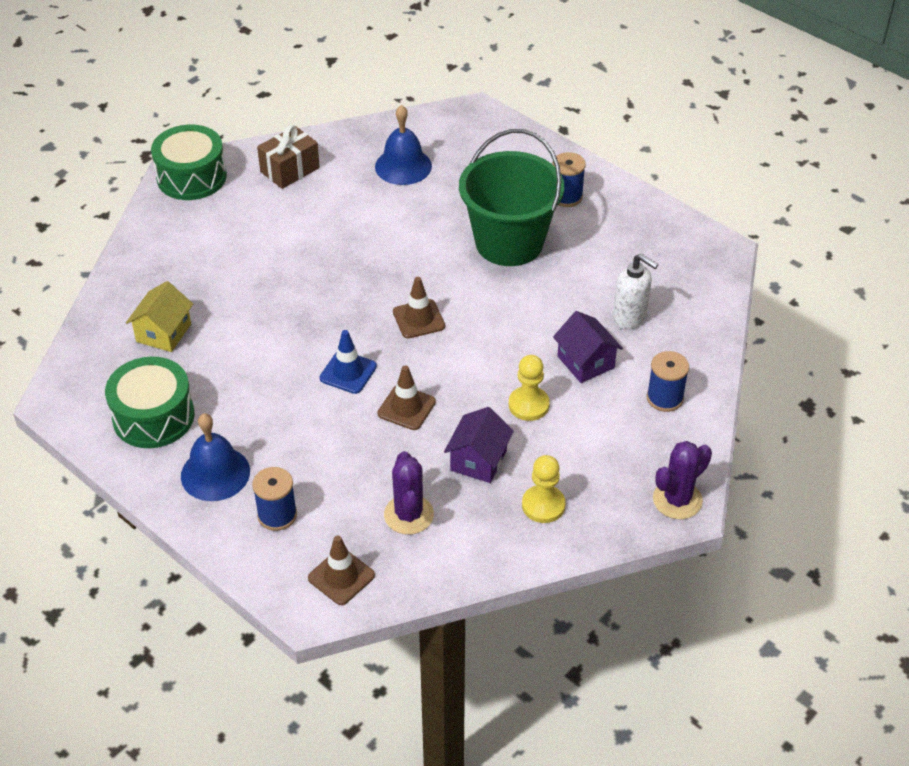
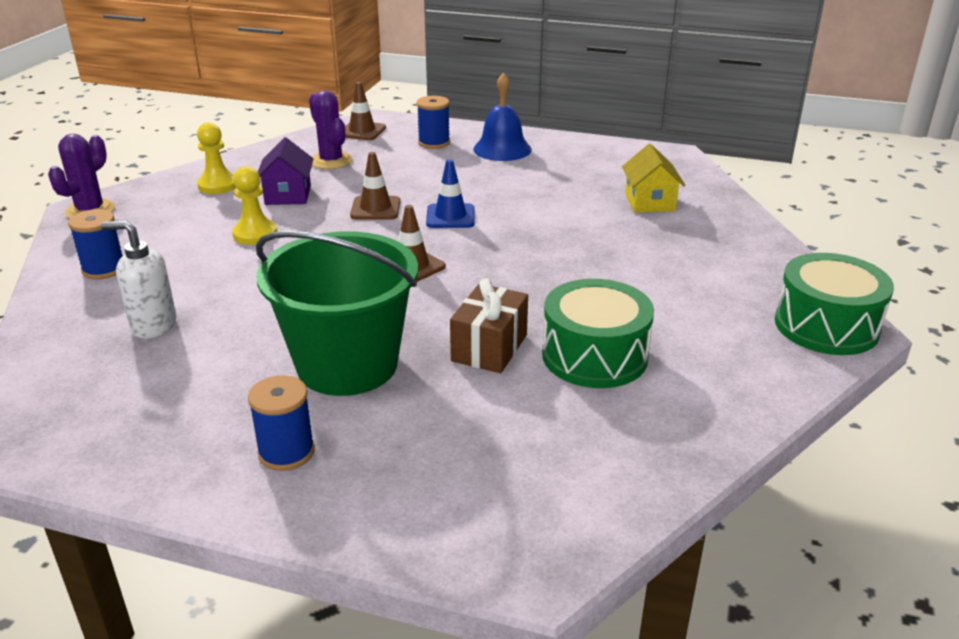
camera: 155 degrees right, 15 degrees down
(153, 417) = (587, 161): green drum -> green drum (594, 356)
(290, 170) = (722, 369): brown gift -> brown gift (489, 348)
(403, 166) = (573, 423): blue bell -> none
(585, 362) = (202, 276): purple house -> none

